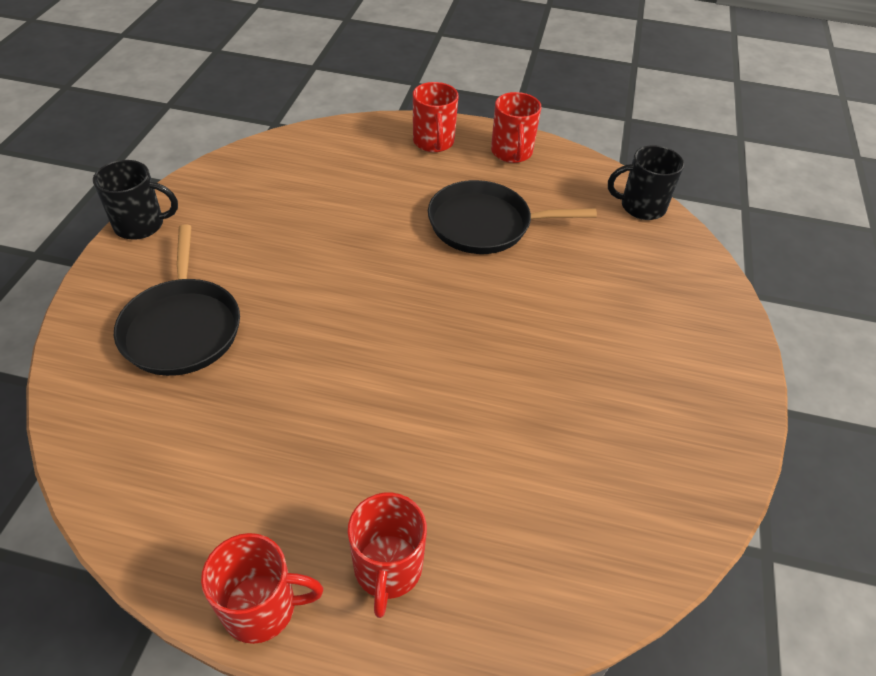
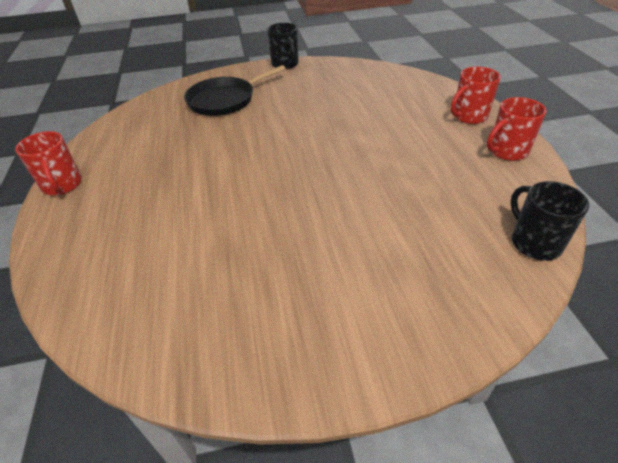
camera: 70 degrees right, 5 degrees down
(388, 568) = (92, 218): red mug -> none
(485, 224) = (407, 165): black pan -> none

